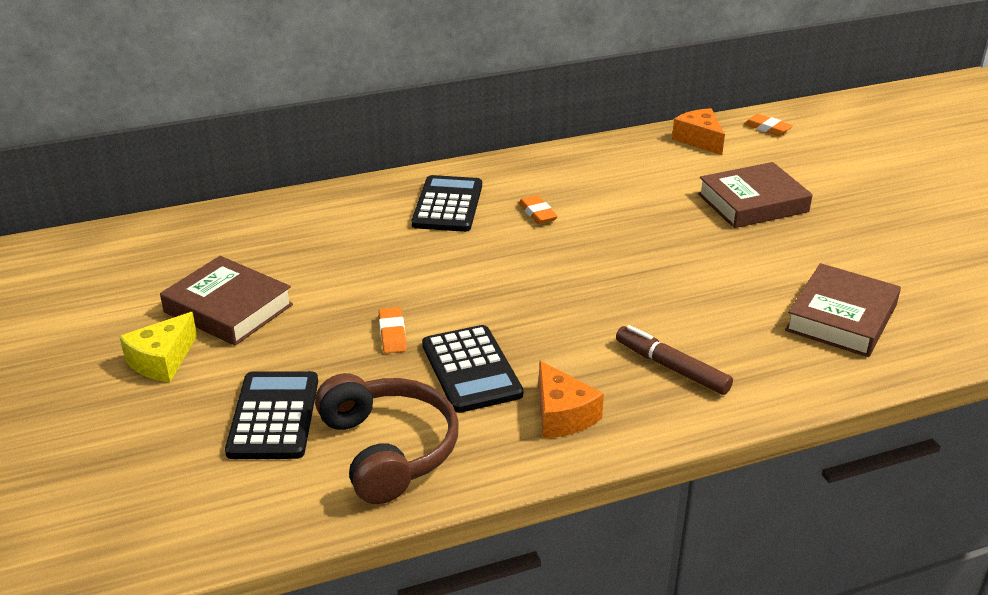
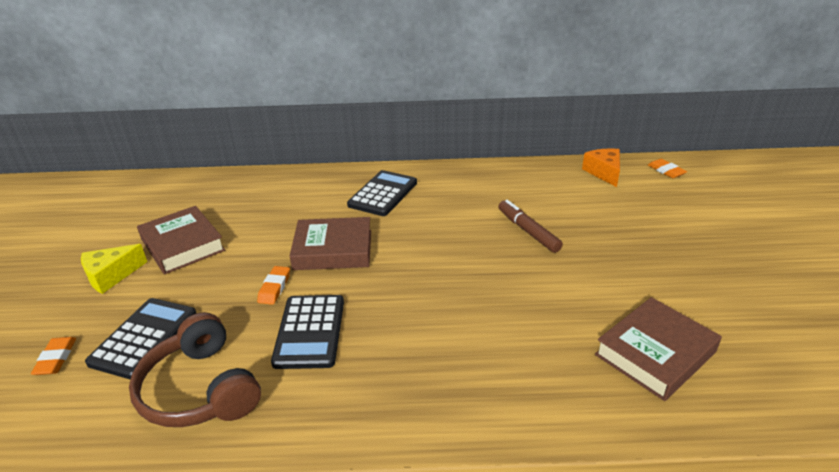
camera: 20 degrees right, 0 degrees up
(389, 449) = (200, 389): brown headphones -> brown headphones turned 150 degrees clockwise
(537, 213) = (443, 211): orange eraser -> orange eraser (56, 359)
(562, 415) = (353, 392): orange cheese -> none
(671, 368) = (472, 368): brown marker -> brown marker (528, 231)
(752, 203) = (623, 230): brown book -> brown book (333, 249)

